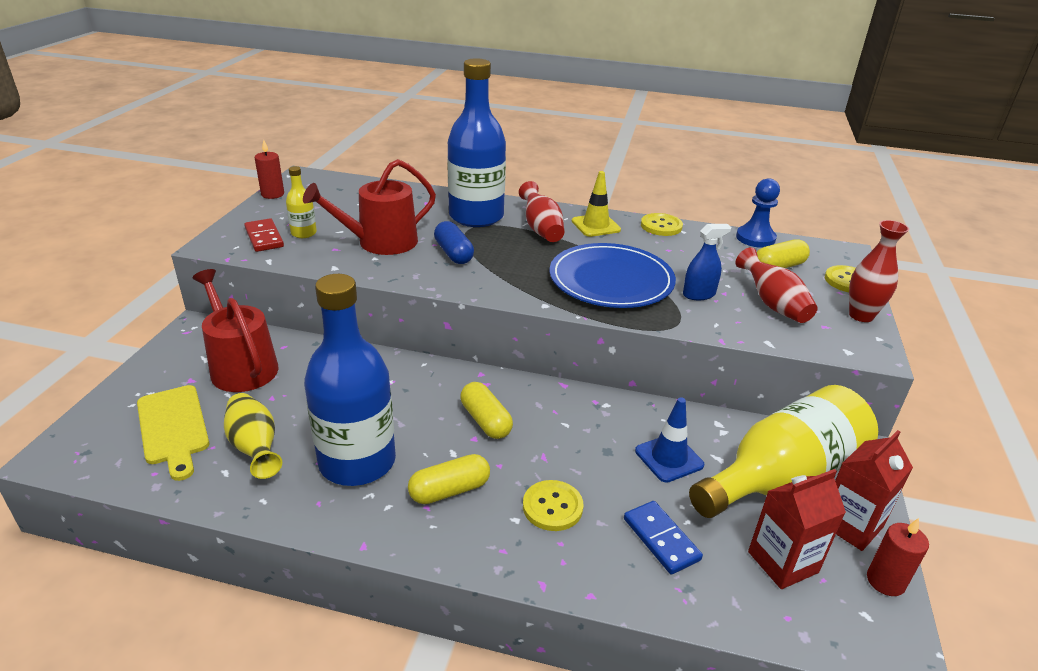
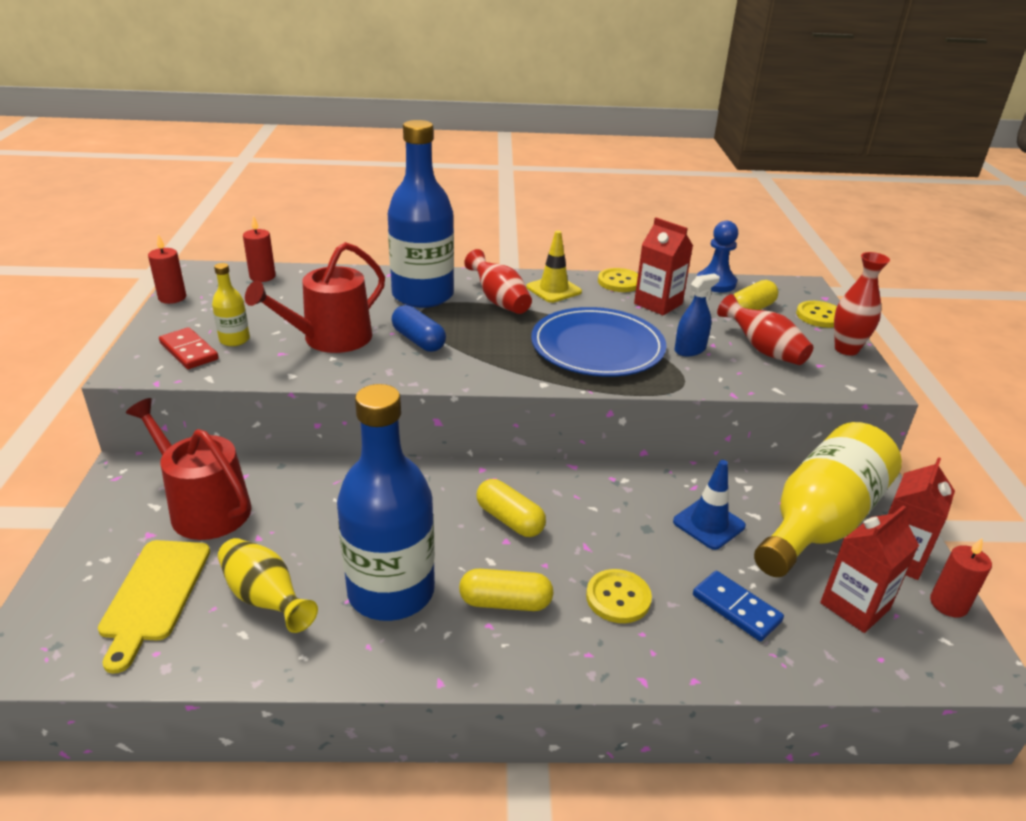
camera: 15 degrees left, 0 degrees up
(173, 427) = (154, 595): yellow cutting board -> yellow cutting board turned 45 degrees clockwise
(351, 186) = (262, 277): none -> red candle
(449, 490) = (505, 602): yellow capsule -> yellow capsule turned 45 degrees clockwise
(688, 250) = (658, 304): none -> red carton

